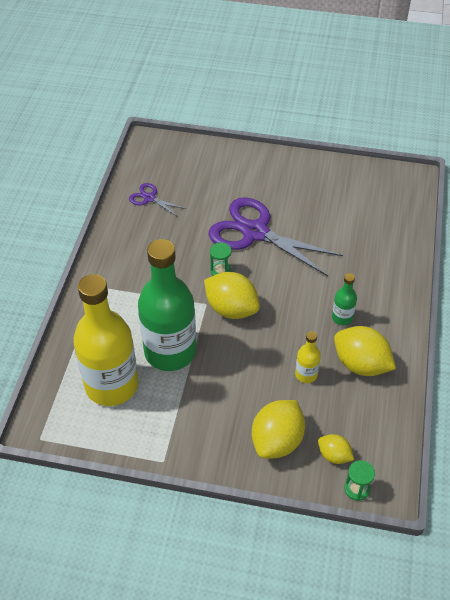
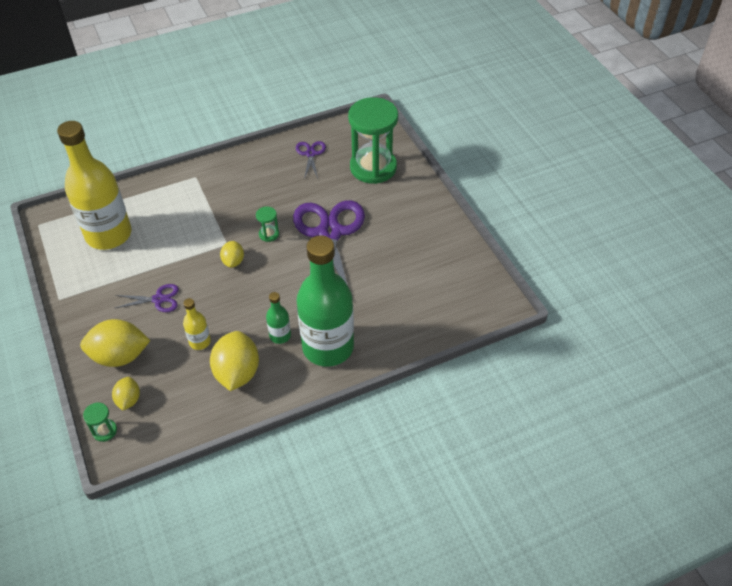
camera: 55 degrees right, 0 degrees up
(170, 351) = (163, 249): green bottle -> green bottle (328, 347)
(205, 170) = (373, 167): none -> green hourglass
(231, 309) = (233, 261): yellow lemon -> yellow lemon, size x0.55
(231, 382) = (159, 299): none -> purple scissors

